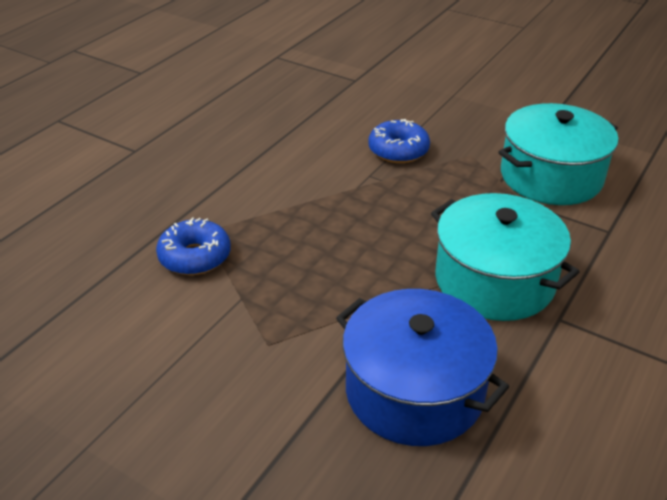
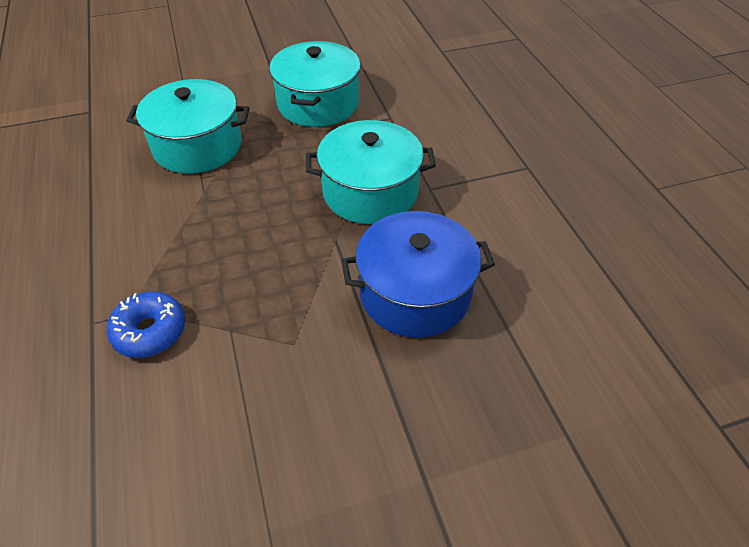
camera: 50 degrees left, 10 degrees up
(398, 150) = (197, 146): blue donut -> turquoise pot

